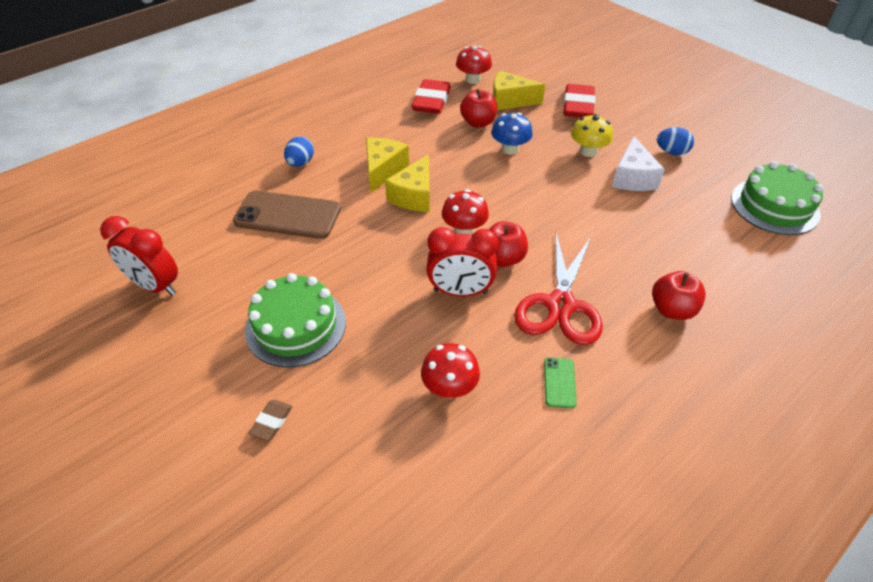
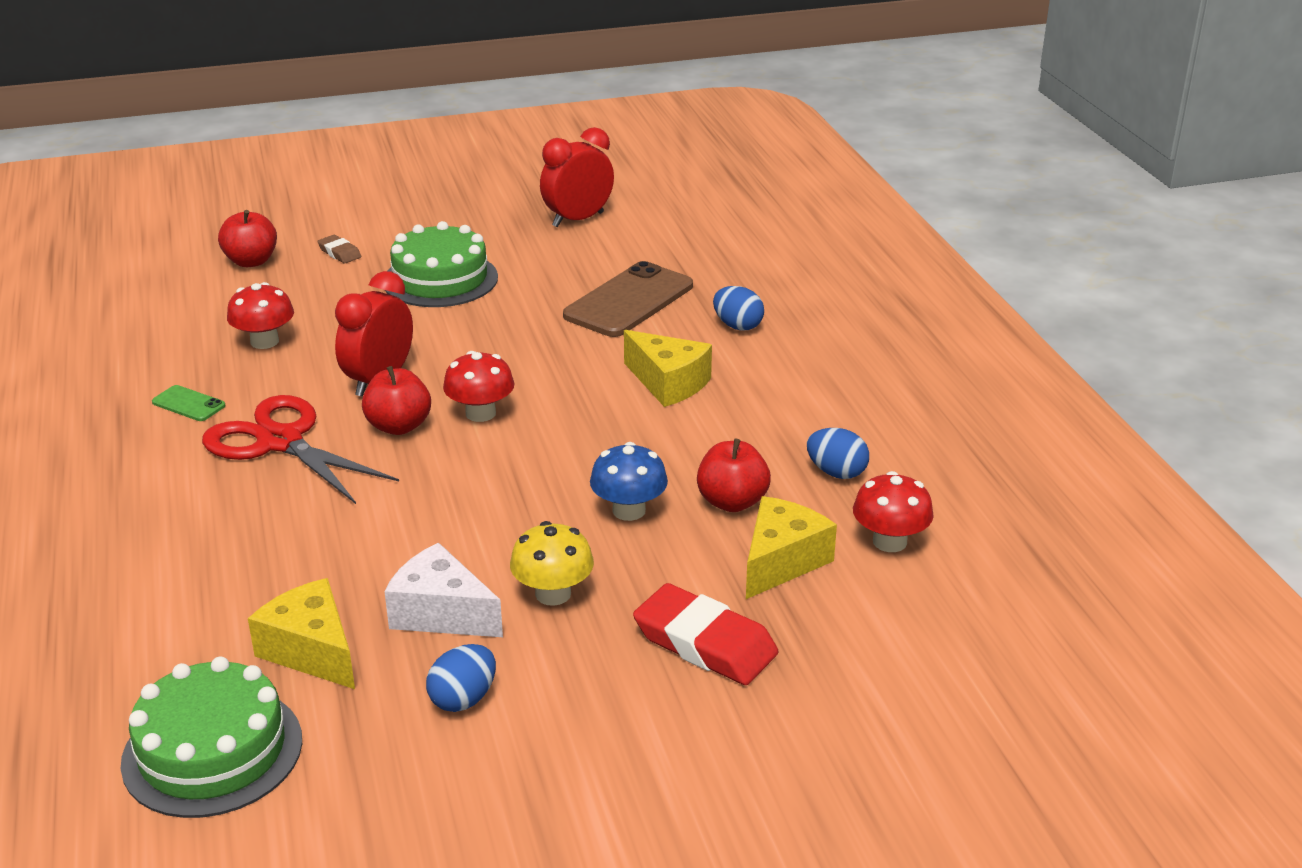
camera: 115 degrees right, 15 degrees down
(414, 196) = (587, 394): yellow cheese -> yellow cheese (311, 651)
(431, 101) = (836, 472): red eraser -> blue egg
(672, 310) = (172, 523): red apple -> red apple (251, 261)

